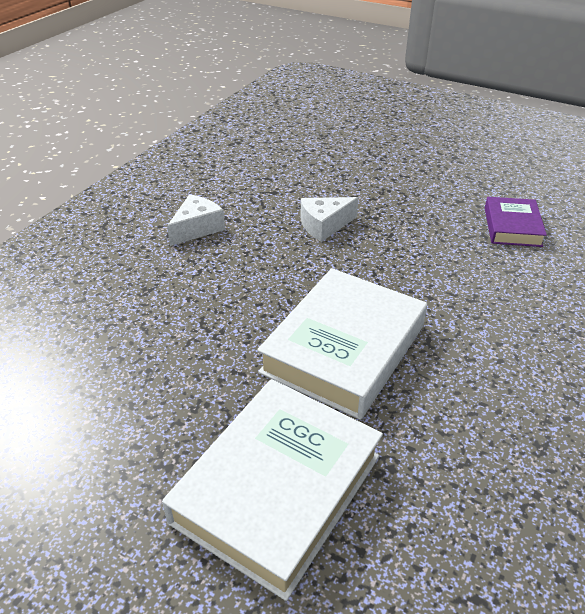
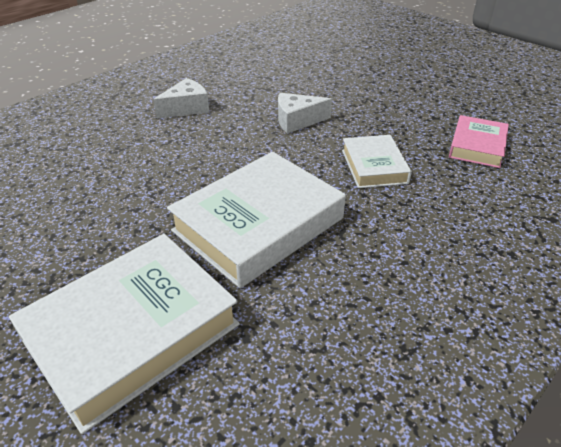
camera: 15 degrees right, 0 degrees up
(426, 265) = (374, 166): none -> white book
(512, 227) = (477, 146): purple book -> pink book

